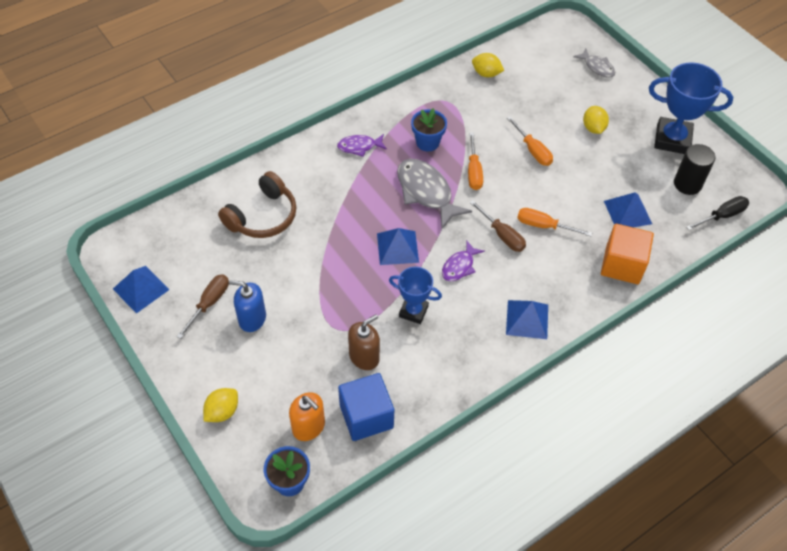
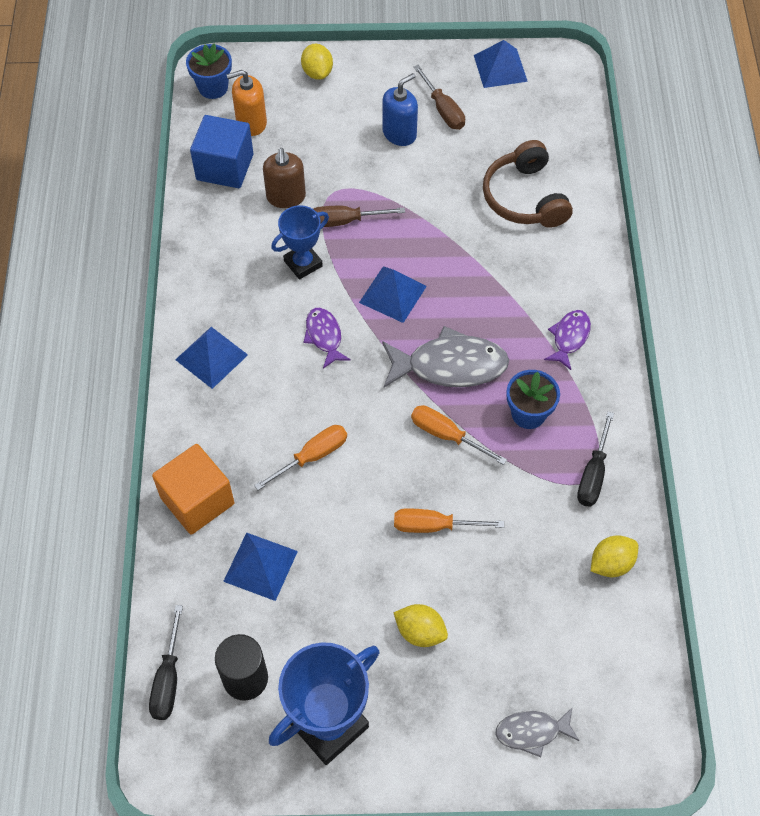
camera: 125 degrees right, 5 degrees up
(441, 100) = (593, 474): none -> black screwdriver
(502, 235) = (332, 404): brown screwdriver -> brown screwdriver (344, 221)

